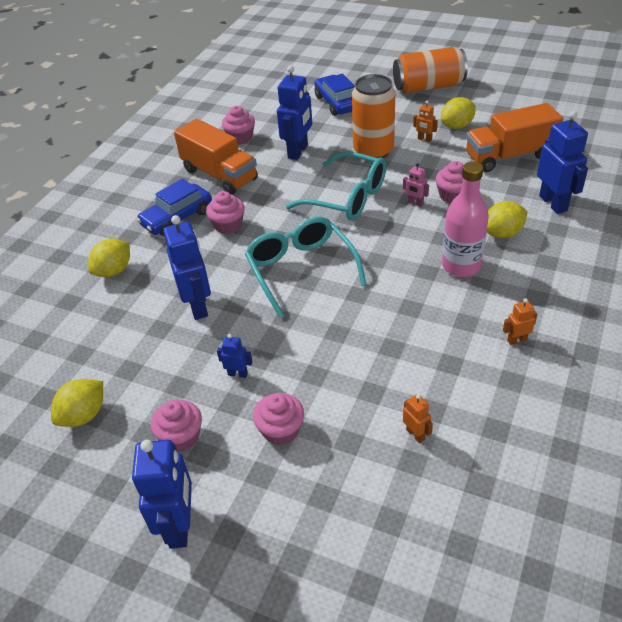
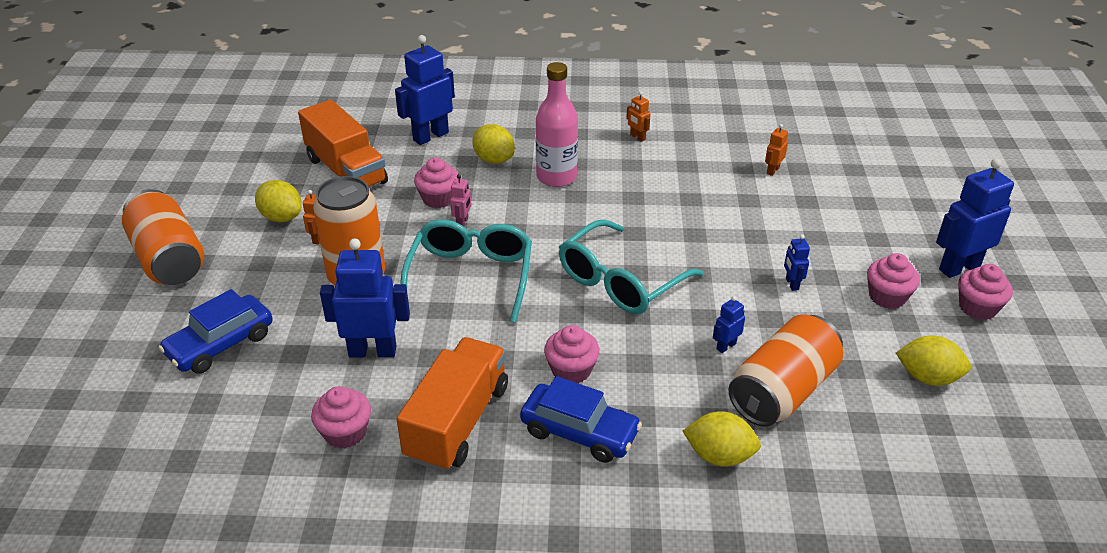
camera: 115 degrees left, 5 degrees down
(137, 321) = (782, 391): none -> orange can
(198, 306) = (726, 346): blue robot -> blue robot, size x0.47
(281, 430) = (828, 239): pink cupcake -> pink cupcake (977, 307)

